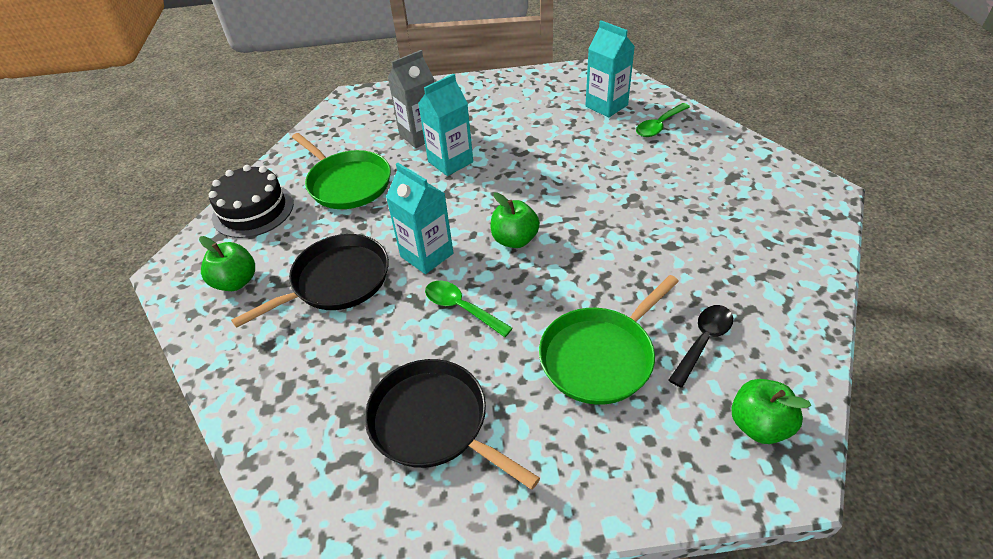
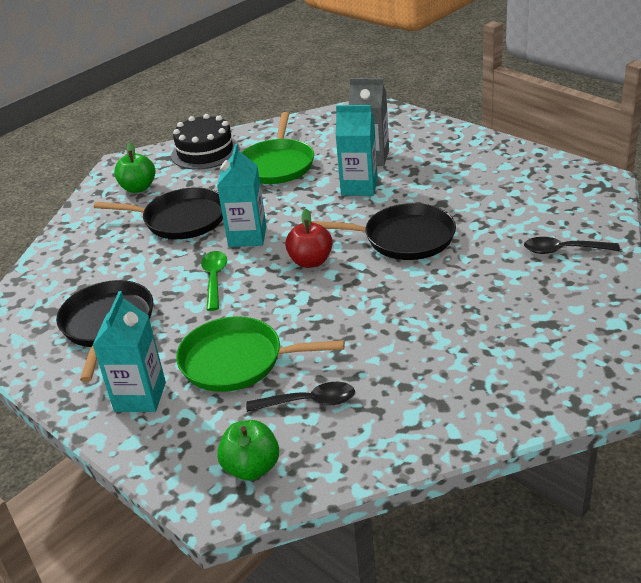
camera: 50 degrees right, 10 degrees down
(515, 240) = (311, 261): green apple -> red apple
(550, 179) = (404, 238): none -> black pan
(606, 106) = (548, 210): turquoise carton -> turquoise carton (140, 397)
(659, 126) = (563, 250): green spoon -> black spoon

